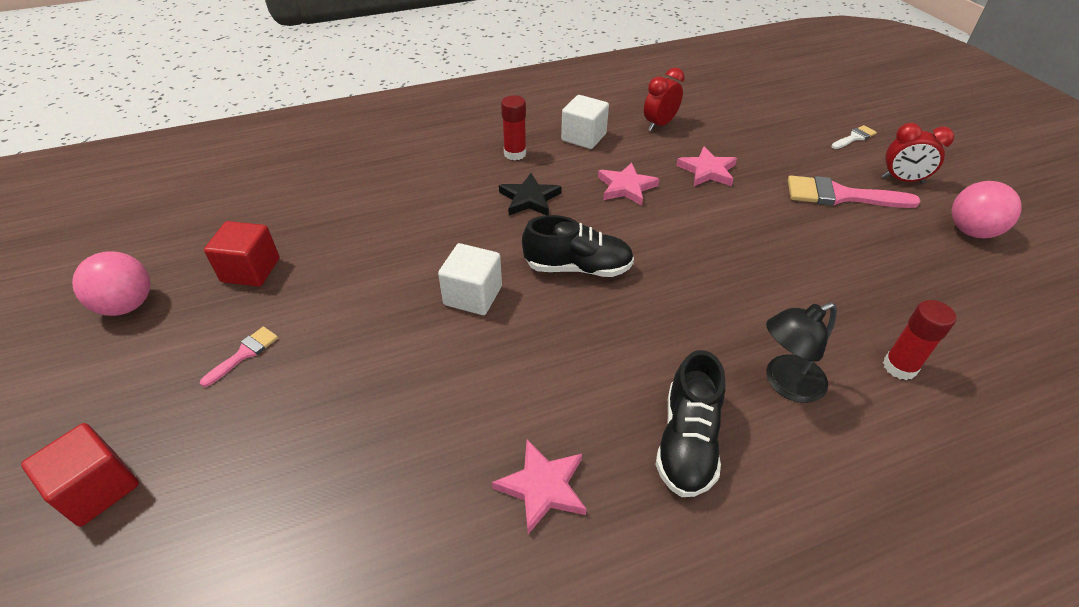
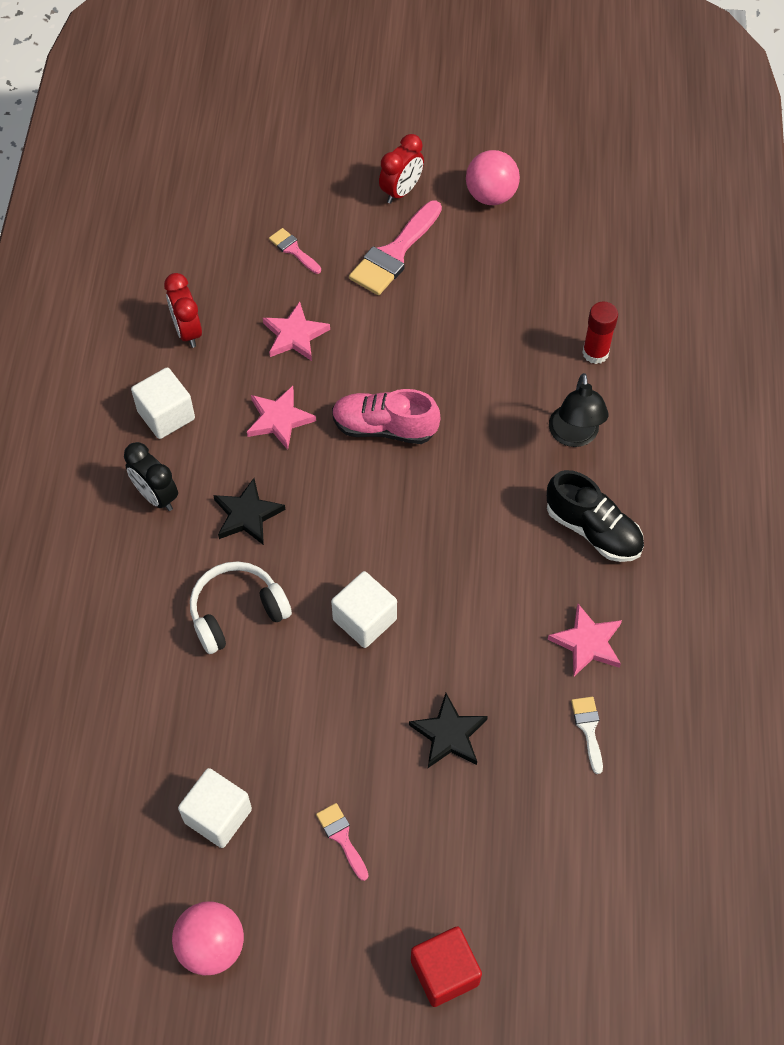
camera: 65 degrees left, 15 degrees up
(251, 270) = (218, 815): red cube -> white cube
(378, 397) = (449, 734): none -> black star
(440, 221) = (237, 612): none -> white headphones
(515, 154) = (156, 496): red glue stick -> black clock
(577, 268) = (374, 517): black shoe -> none
(670, 245) = (384, 427): none -> pink shoe
(779, 146) = (293, 250): none -> pink brush
(854, 137) = (317, 179): white brush -> white brush (588, 729)

